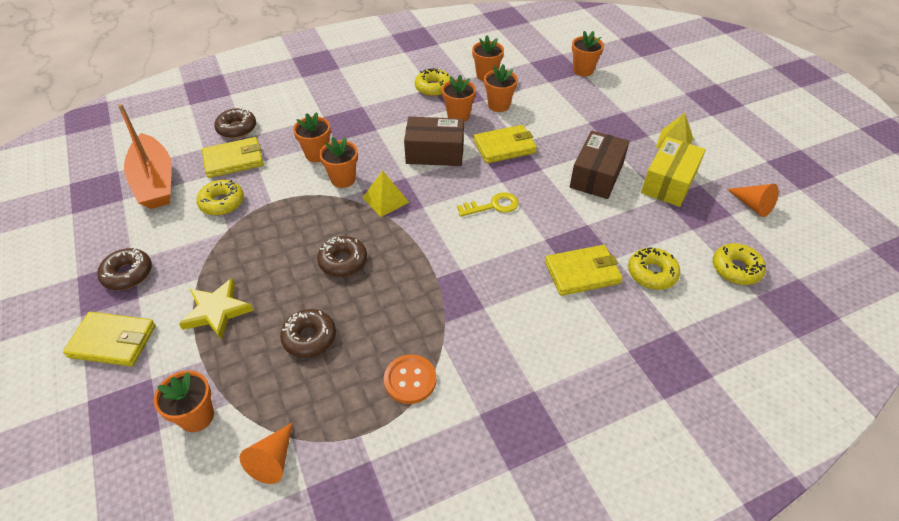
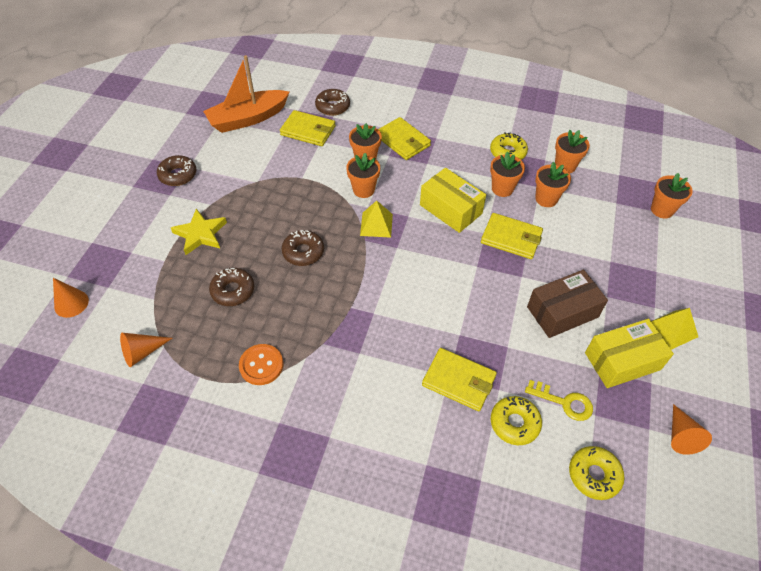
camera: 40 degrees right, 5 degrees up
(113, 341) = (133, 214): yellow wallet -> yellow wallet (403, 141)
(129, 477) = (71, 303): none -> orange cone
(155, 182) = (248, 119): orange boat -> orange boat turned 45 degrees clockwise
(197, 416) = (131, 294): orange flower pot -> none
(222, 202) = (272, 159): yellow donut -> none
(435, 152) = (450, 209): brown box -> yellow box
(493, 206) = (448, 281): yellow key -> yellow key (564, 402)

